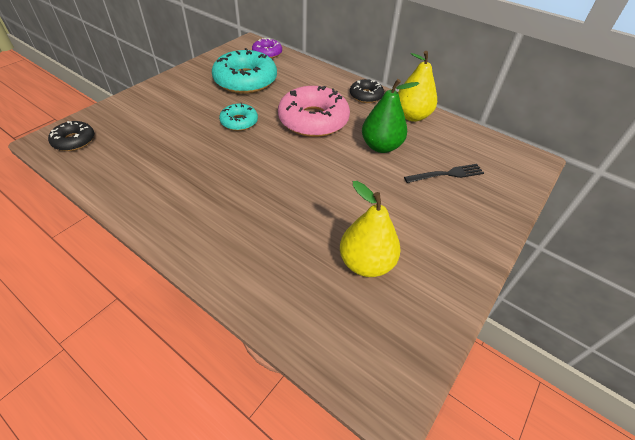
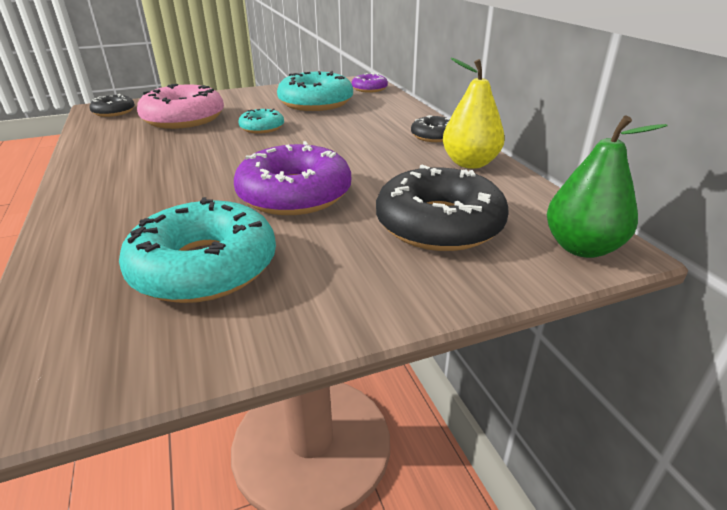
camera: 35 degrees right, 15 degrees down
(313, 120) = (339, 141): pink donut -> pink donut (184, 118)
(344, 181) = (295, 194): none -> purple donut
(366, 263) = (204, 267): yellow pear -> turquoise donut
(381, 146) = (386, 178): green pear -> green pear (582, 247)
(447, 174) = (439, 224): black fork -> black donut

